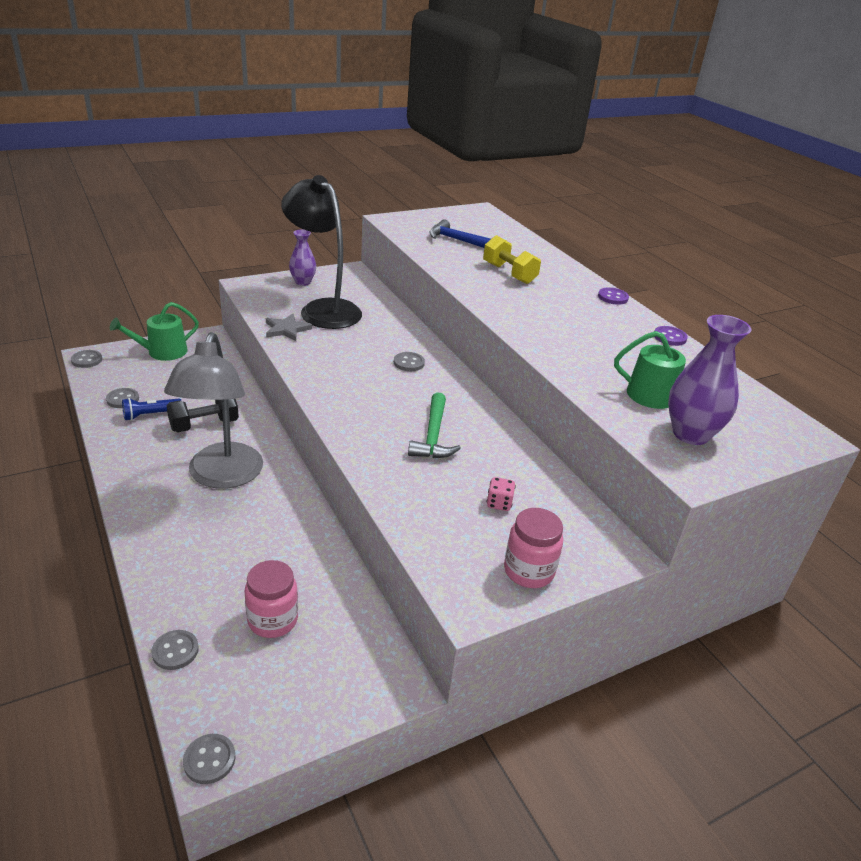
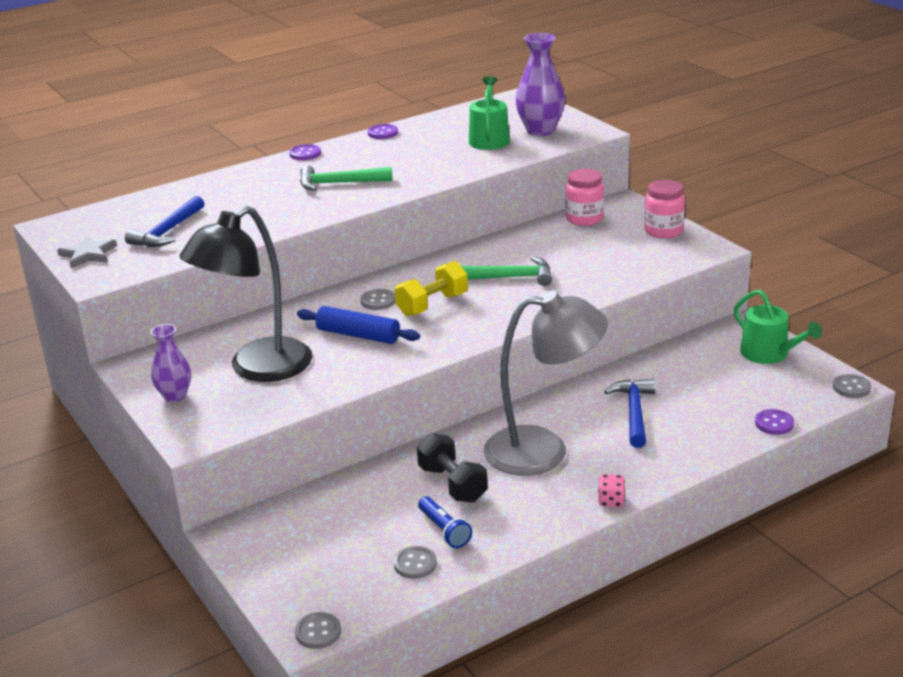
camera: 90 degrees left, 5 degrees down
(162, 352) = (280, 565): green watering can -> green watering can (769, 354)
(175, 651) = (774, 423): grey button -> purple button
(251, 544) = (634, 412): none -> blue hammer
(273, 620) = (716, 385): pink jar -> pink jar (584, 219)
(286, 329) = (320, 384): grey star -> grey star (88, 254)
(354, 349) = (358, 335): none -> blue rolling pin
(499, 503) = (592, 244): pink dice -> pink dice (611, 501)
(509, 273) = (260, 201): yellow dumbbell -> yellow dumbbell (432, 305)
(541, 306) = (339, 183): none -> green hammer

